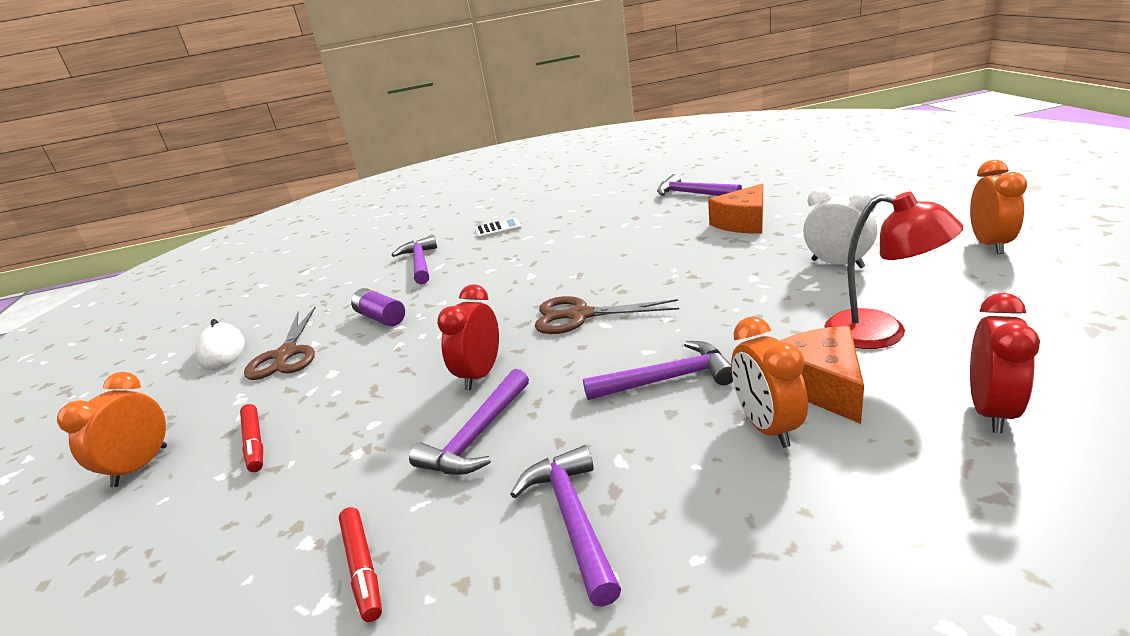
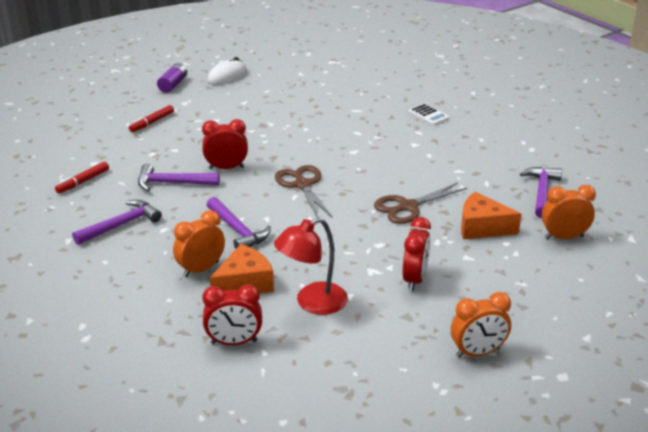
camera: 60 degrees right, 5 degrees up
(140, 466) = (129, 100): orange clock -> orange clock (564, 237)
(286, 354) = (229, 98): brown scissors -> brown scissors (408, 207)
(381, 318) = (279, 113): purple battery -> purple battery (173, 84)
(420, 263) = (358, 101): purple hammer -> none
(837, 264) = (414, 279): white clock -> red clock
(882, 333) = (312, 303): red lamp -> red lamp turned 45 degrees clockwise

